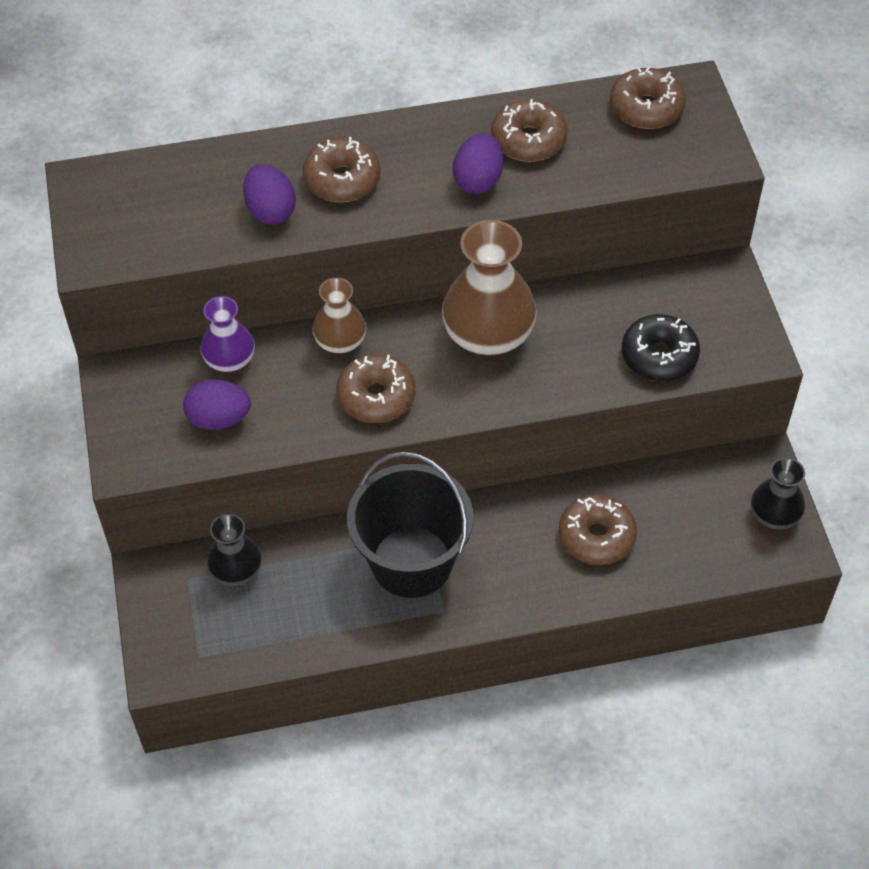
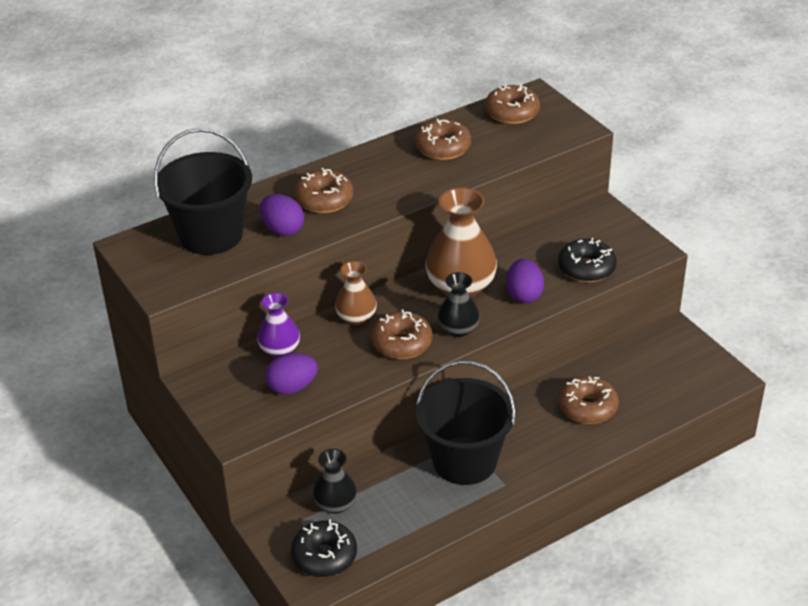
camera: 20 degrees left, 15 degrees down
(183, 193) = (211, 235): none -> black bucket
(192, 636) = (324, 556): none -> black donut
(478, 180) = (422, 178): purple egg -> purple egg (524, 295)
(774, 515) = (701, 361): black vase -> black vase (458, 329)

